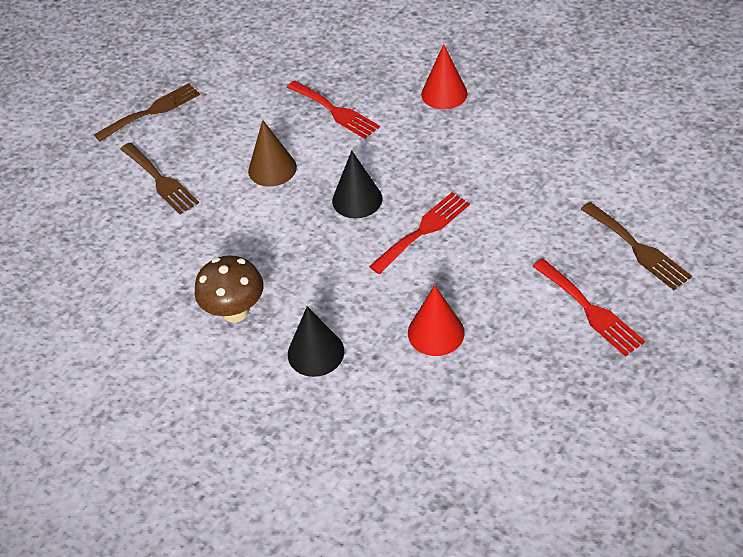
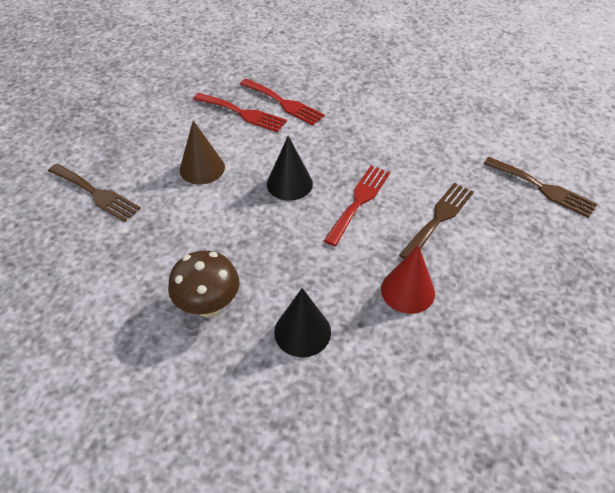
camera: 20 degrees left, 0 degrees up
(152, 111) = (71, 134): brown fork -> brown fork (439, 218)
(444, 94) = (331, 89): red cone -> none
(590, 310) = (530, 246): red fork -> red fork (284, 103)

